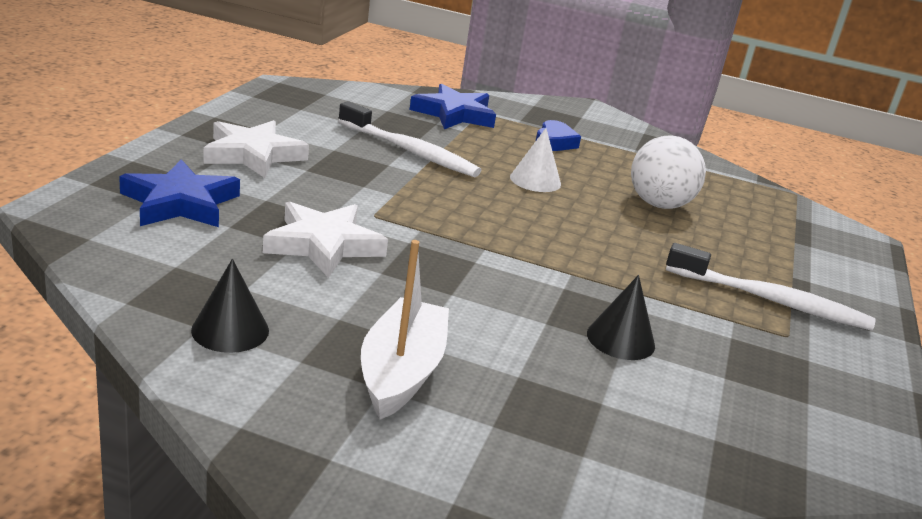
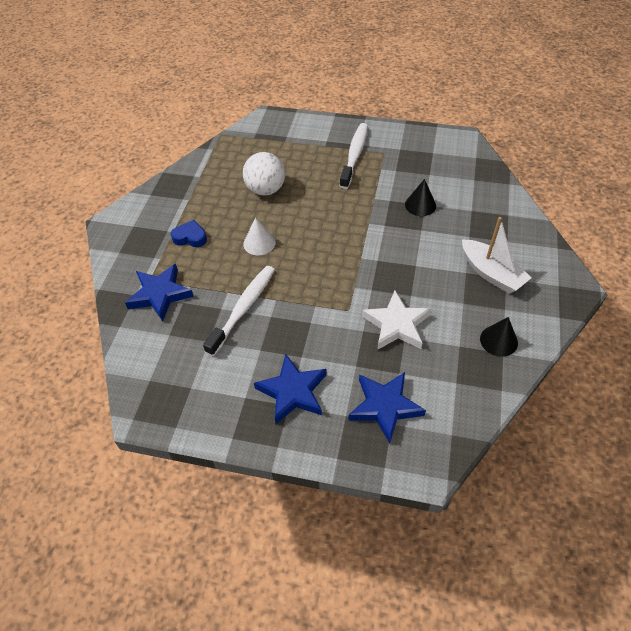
camera: 90 degrees left, 25 degrees up
(253, 154) = (293, 392): white star -> blue star
(401, 372) = (491, 273): white boat -> white boat turned 135 degrees counterclockwise

